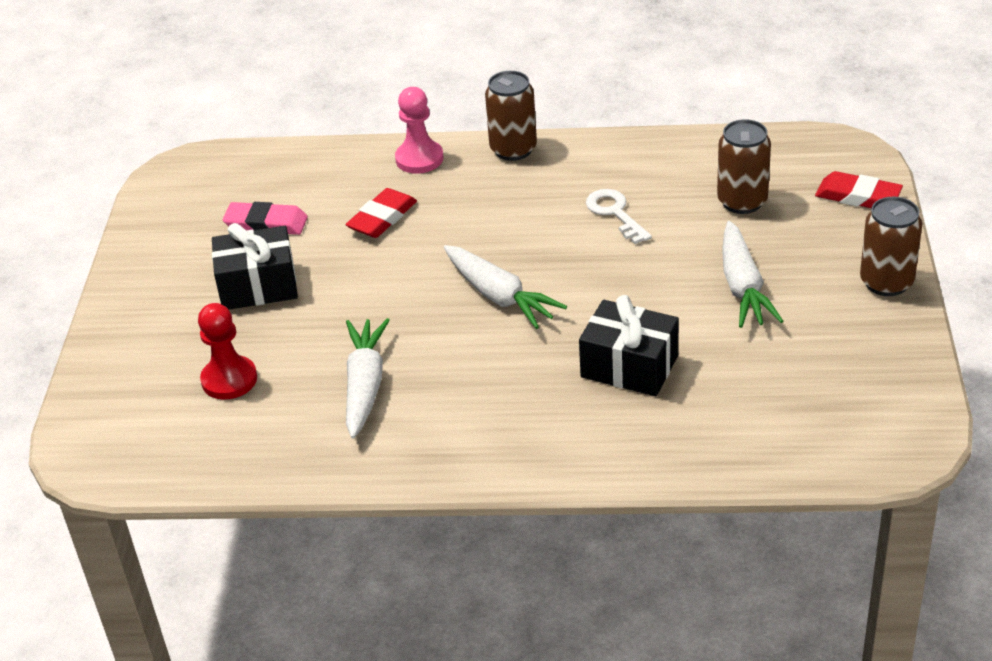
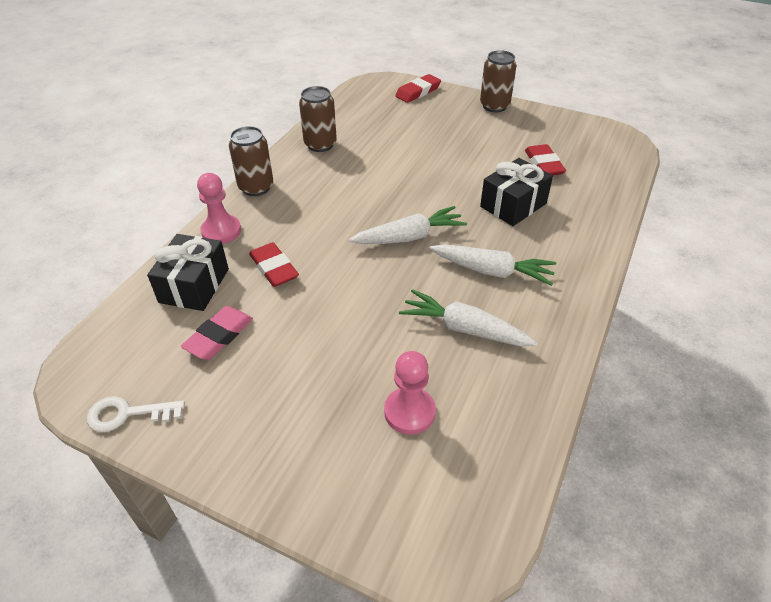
camera: 70 degrees left, 5 degrees up
(229, 380) = (409, 412): red pawn -> pink pawn
(258, 286) = (298, 362): black gift -> black gift (194, 285)
(615, 213) = (363, 168): white key -> white key (128, 414)
(742, 201) = (391, 124): brown can -> brown can (320, 144)
(742, 287) = (467, 147): white carrot -> white carrot (492, 271)
(757, 372) = (543, 164): none -> red eraser

